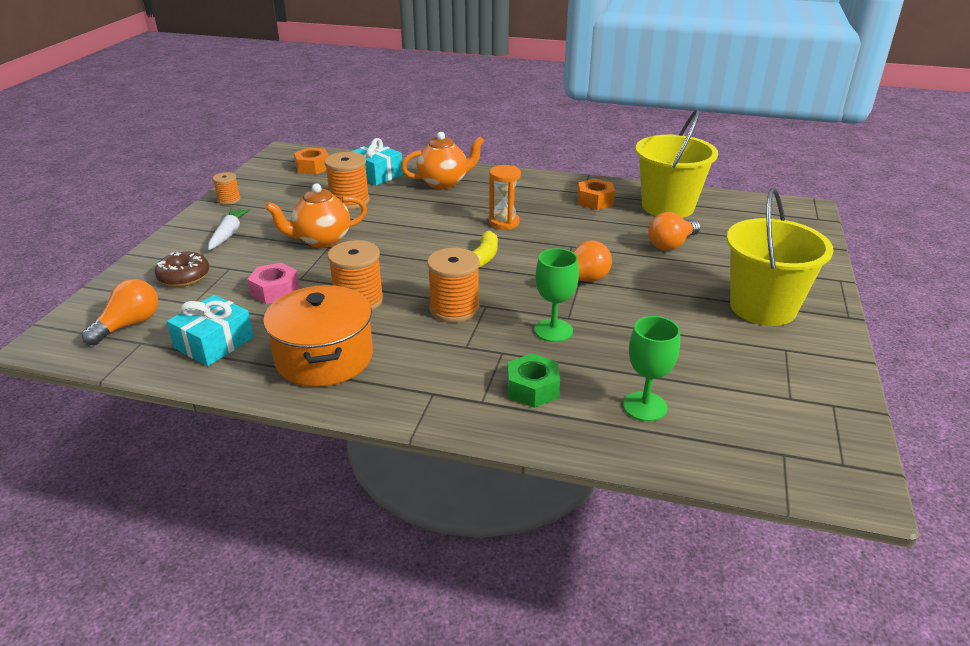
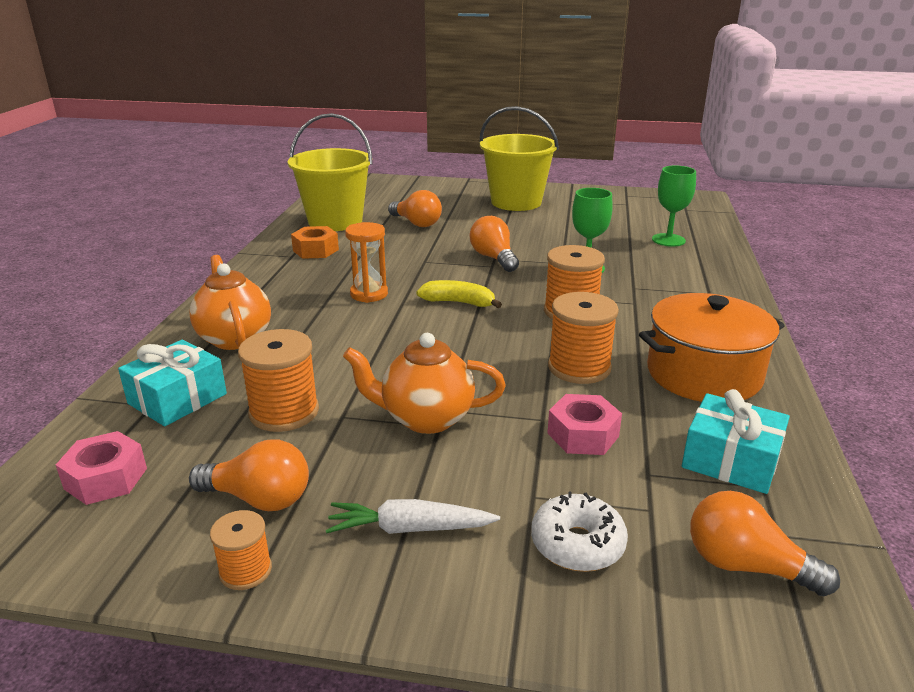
camera: 95 degrees left, 5 degrees down
(184, 277) = (577, 544): brown donut -> white donut
(276, 199) = (259, 499): none -> orange light bulb
(313, 167) = (106, 478): orange nut -> pink nut
(321, 240) = (425, 418): orange teapot -> orange teapot turned 120 degrees clockwise
(532, 388) = (676, 275): green nut -> none

